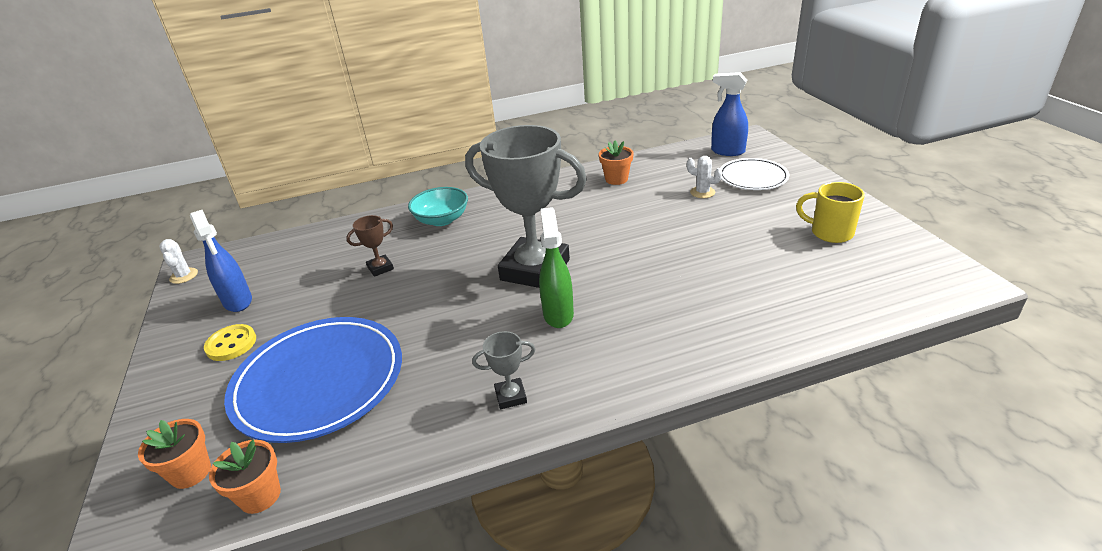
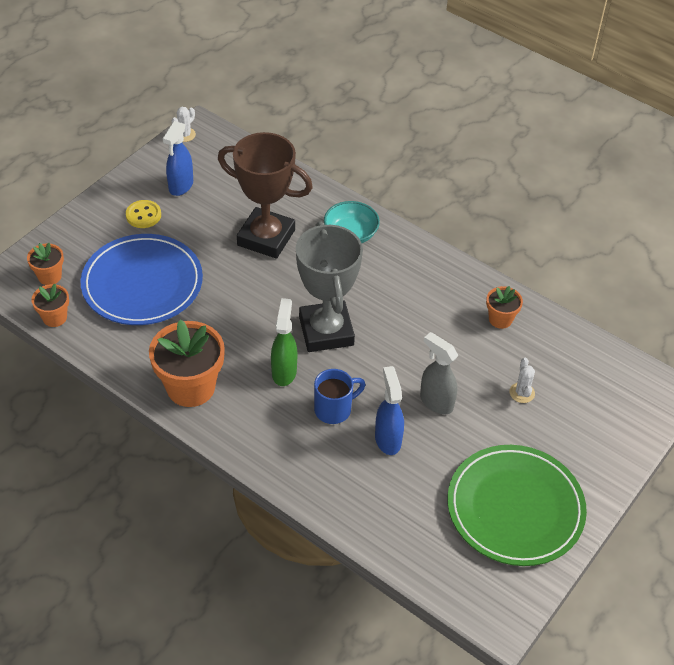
camera: 50 degrees right, 15 degrees up
(380, 268) = (266, 238): brown trophy -> brown trophy, size x2.49
(511, 396) = (191, 387): grey trophy -> orange flower pot
(558, 314) = (284, 371): green spray bottle -> green spray bottle turned 45 degrees counterclockwise
(637, 297) = (334, 409): none -> blue mug
(677, 235) = (436, 402): none -> grey spray bottle
(727, 151) = (620, 383): blue spray bottle -> blue spray bottle (387, 439)
(753, 177) = (579, 421): white plate -> none
(830, 233) = (515, 508): yellow mug -> green plate

